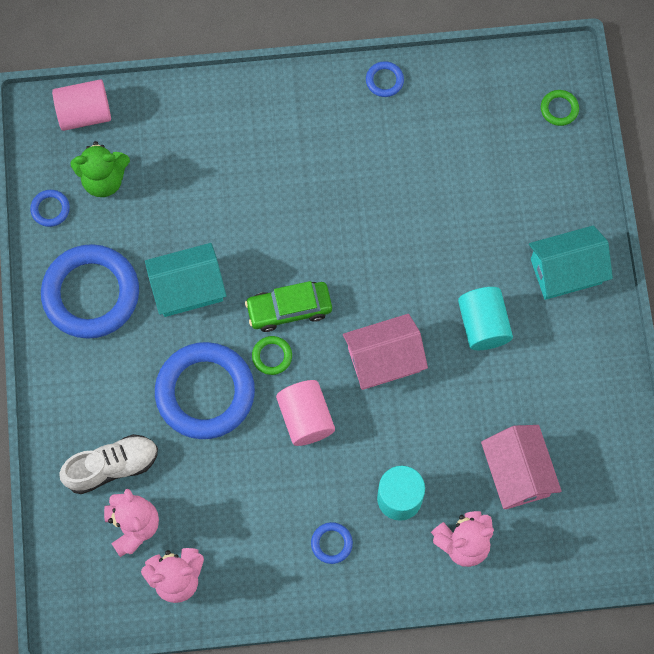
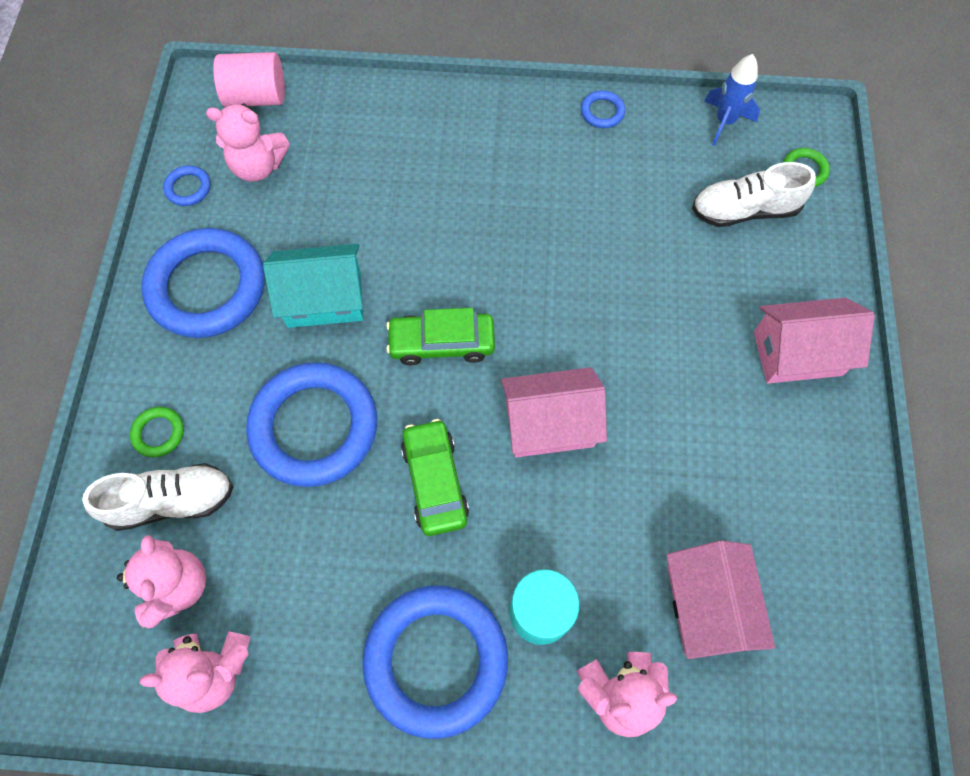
camera: 10 degrees right, 5 degrees down
(104, 179) = (258, 166): green teddy bear -> pink teddy bear
(272, 356) = (408, 396): green ring -> green ring (159, 433)
(305, 418) = (435, 481): pink cylinder -> green car
(331, 543) = (436, 660): blue ring -> blue ring, size x2.46
(483, 325) = (684, 401): turquoise cylinder -> none
(489, 73) = (725, 122): none -> blue rocket
(513, 154) = (744, 210): none -> white shoe
(566, 271) = (797, 353): turquoise house -> pink house

